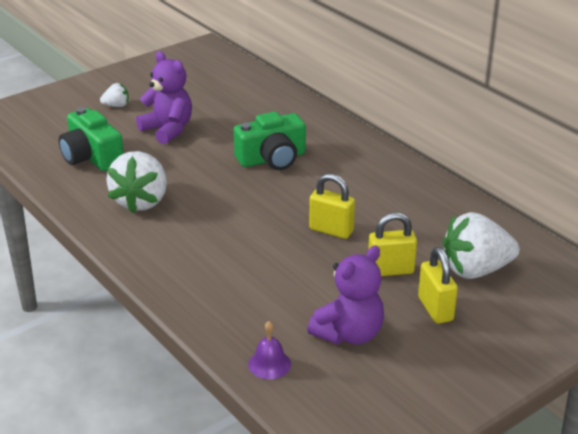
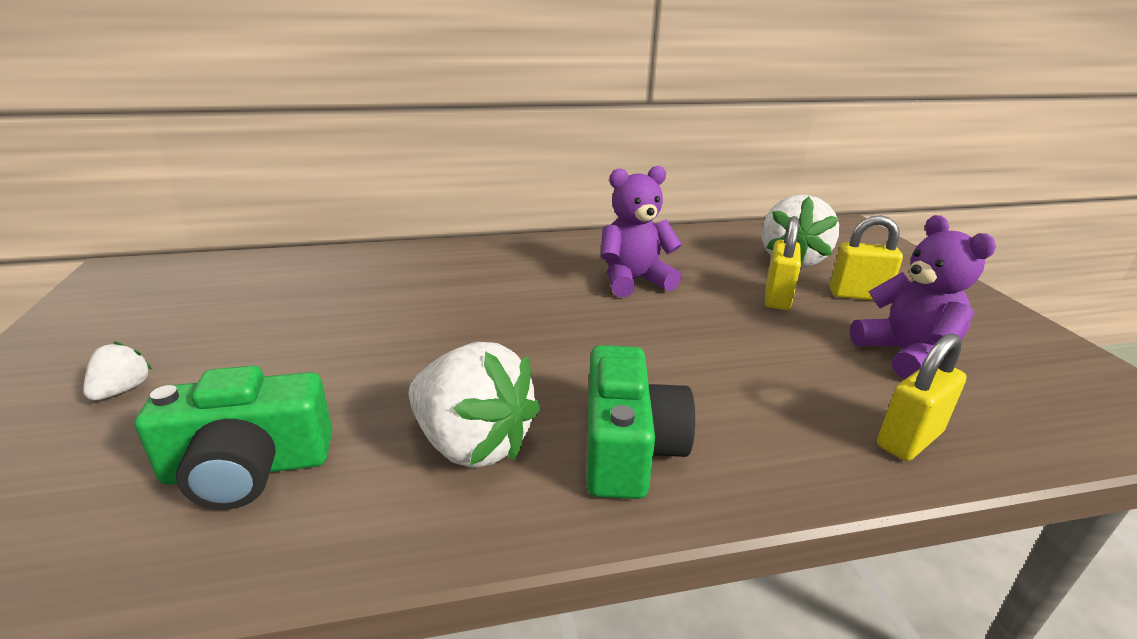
camera: 65 degrees left, 5 degrees down
(168, 130) = (288, 359): purple teddy bear -> purple teddy bear (634, 281)
(269, 364) = (982, 432): purple bell -> none
(272, 159) = (478, 301): green camera -> green camera (628, 448)
(331, 230) = (676, 308): yellow padlock -> yellow padlock (909, 439)

